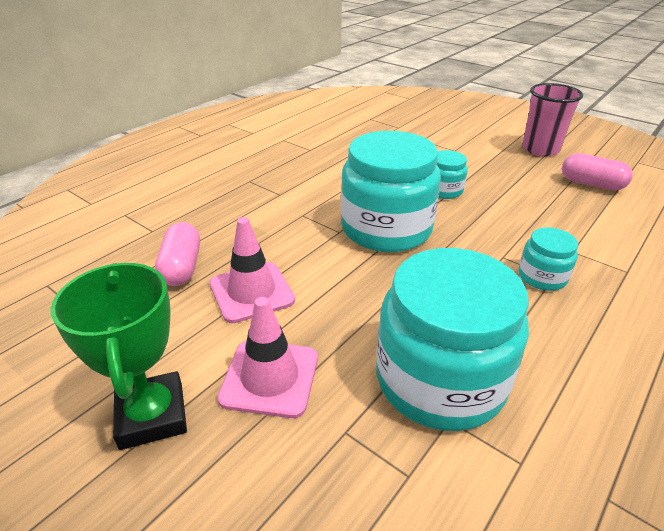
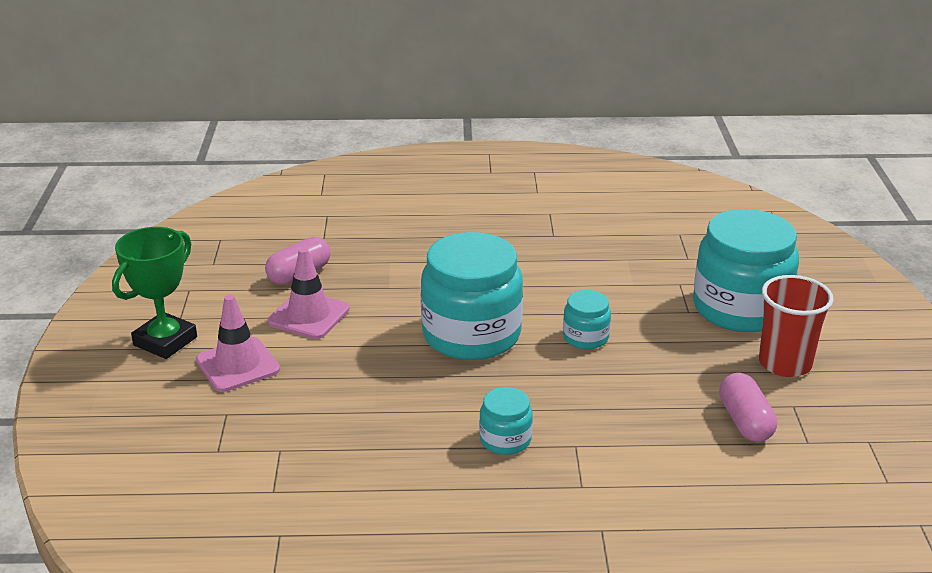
camera: 50 degrees right, 5 degrees down
(440, 380) = (312, 432): turquoise jar -> turquoise jar (740, 308)
(540, 149) = (785, 363): pink cup -> red cup

